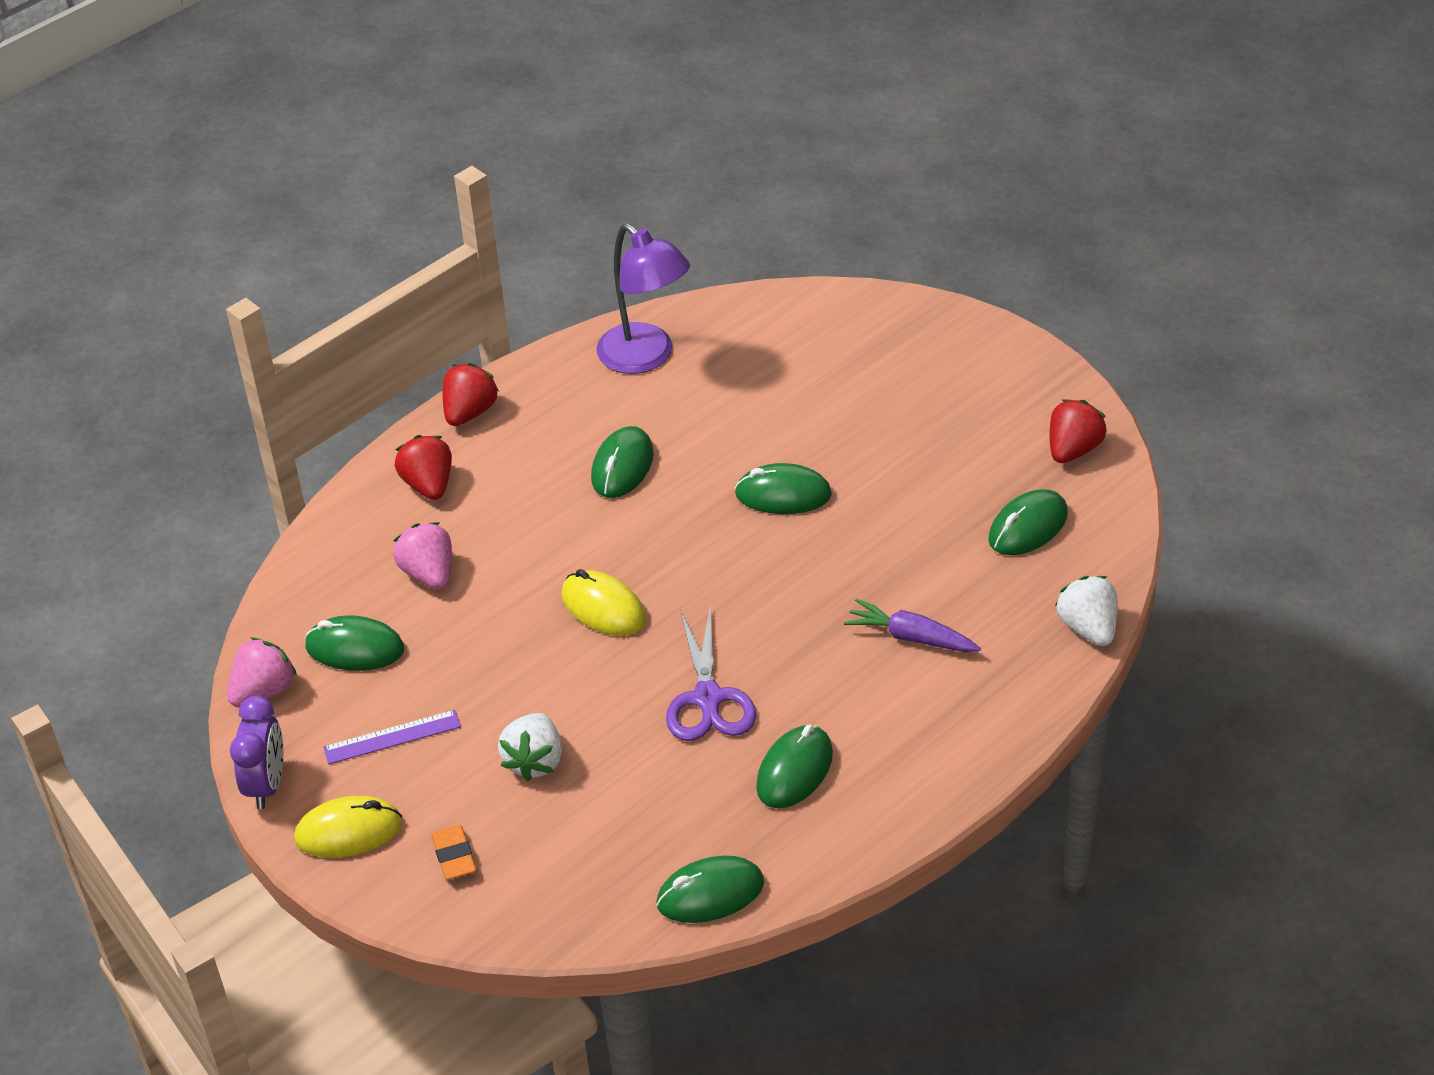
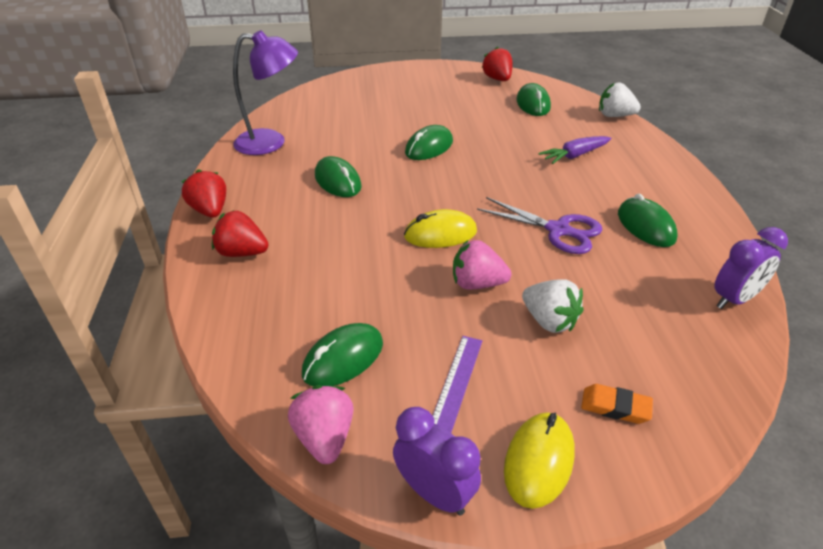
camera: 55 degrees left, 5 degrees down
(429, 574) = (319, 289): pink strawberry -> pink strawberry (477, 284)
(710, 894) = (734, 299): green mouse -> purple clock

